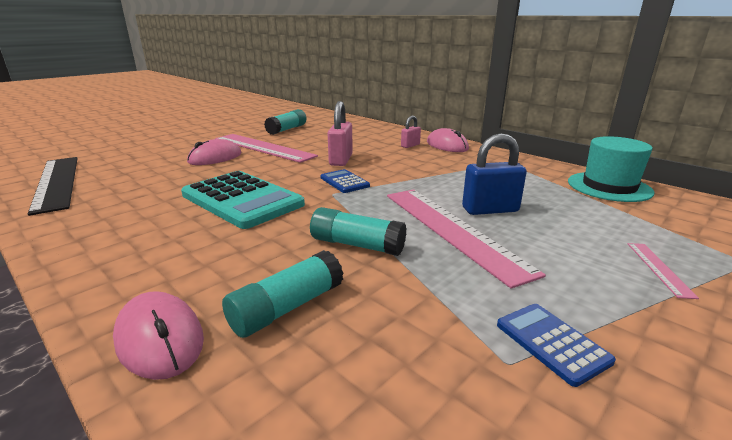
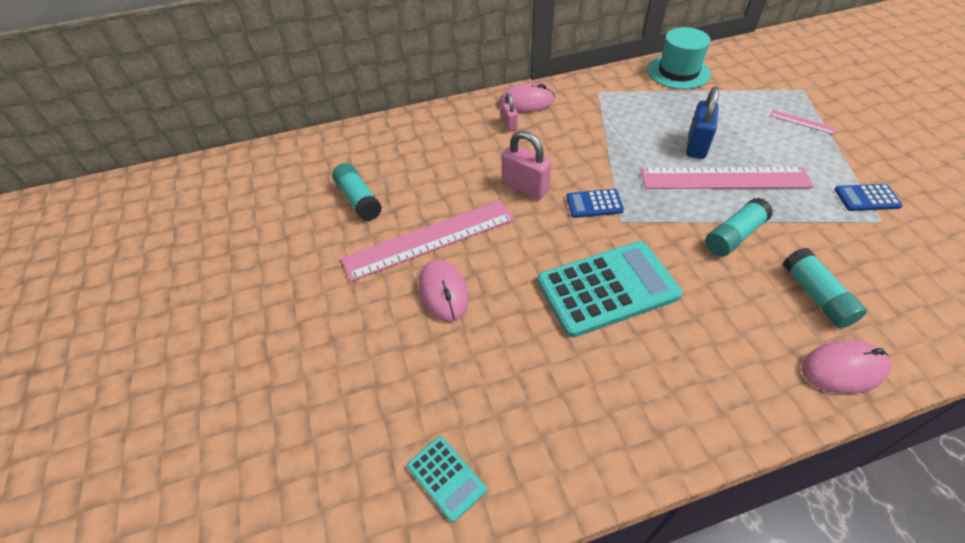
camera: 60 degrees left, 25 degrees up
(57, 182) = (446, 478): black ruler -> turquoise calculator

